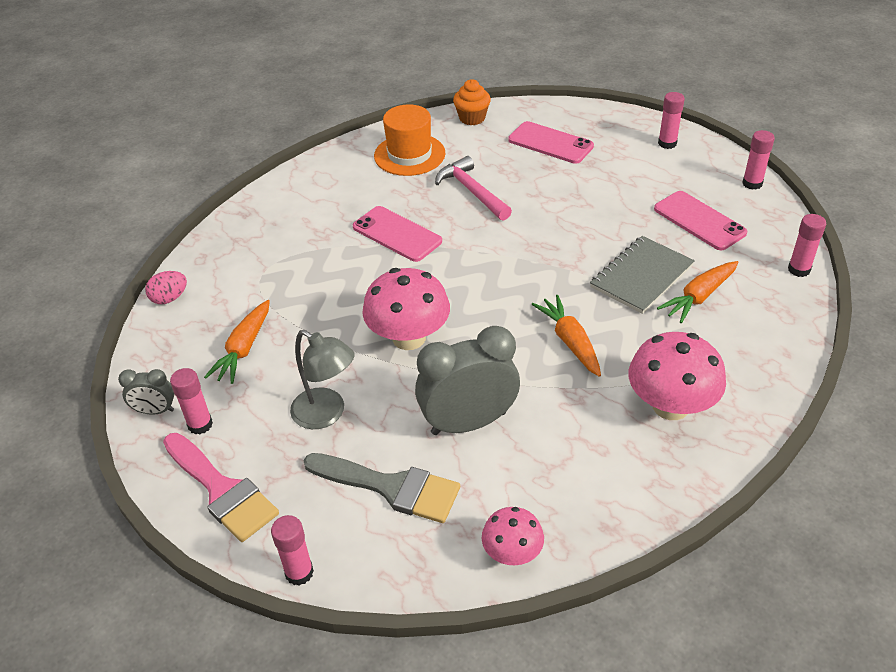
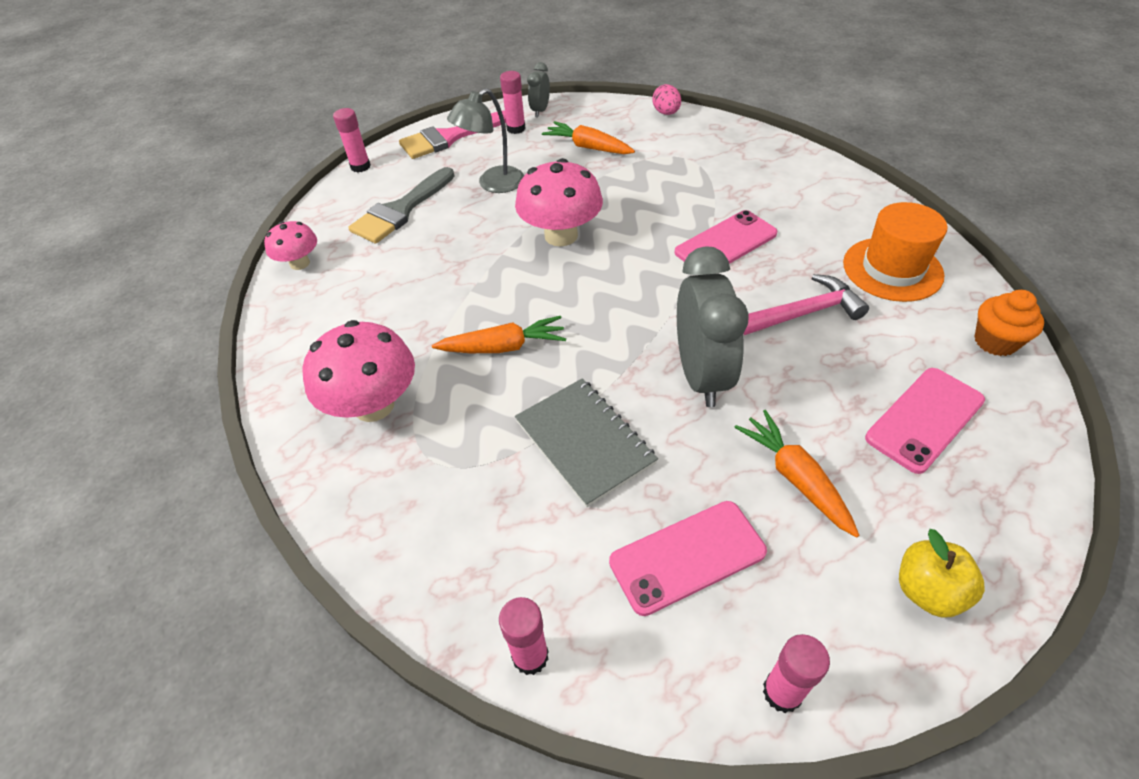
camera: 105 degrees right, 5 degrees up
(468, 423) = (438, 259): grey clock -> grey clock (701, 375)
(667, 143) = (927, 591): pink glue stick -> yellow apple
(699, 297) = (523, 493): orange carrot -> orange carrot (795, 477)

